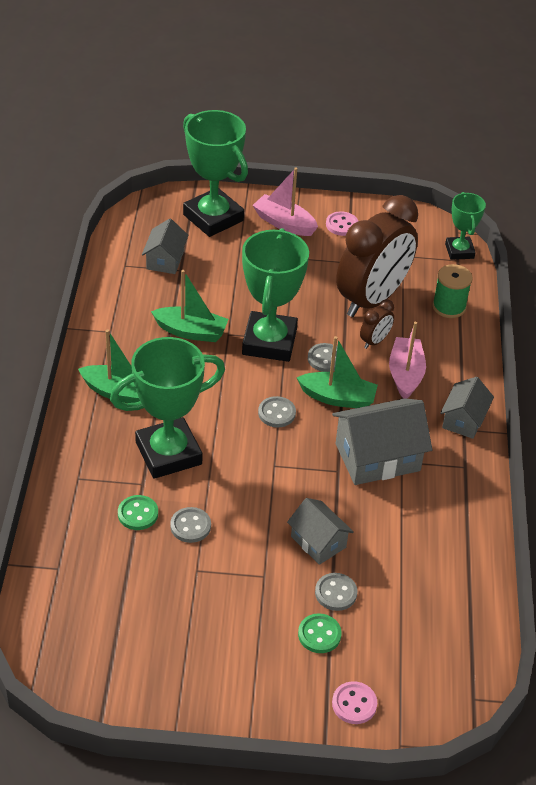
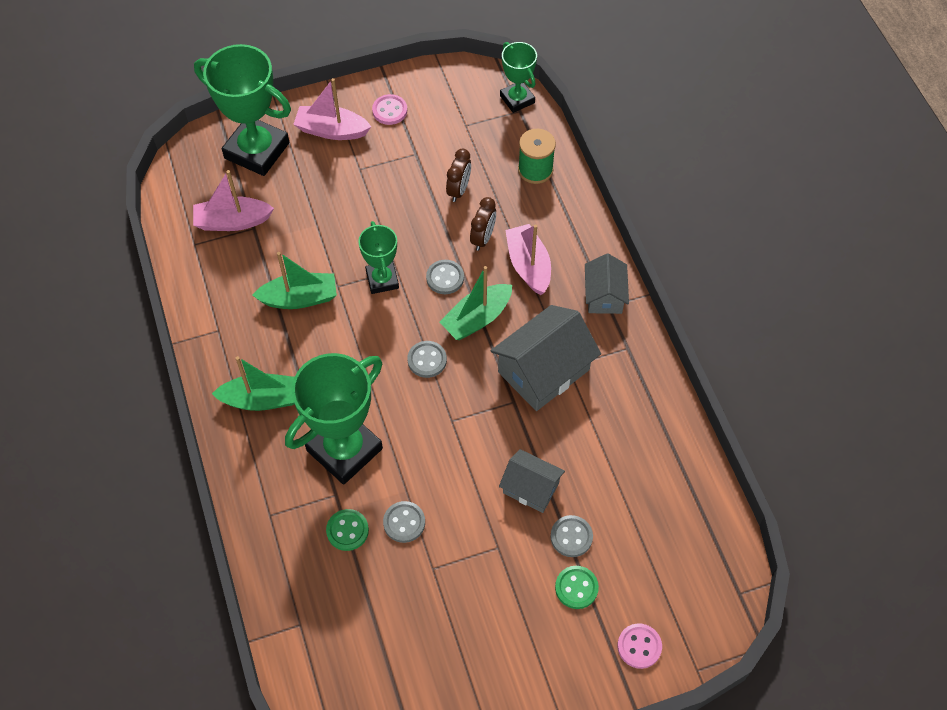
camera: 20 degrees left, 15 degrees up
(165, 260) = (232, 221): grey house -> pink boat
(269, 342) = (382, 280): green trophy -> green trophy, size x0.55
(338, 398) = (477, 318): green boat -> green boat turned 150 degrees clockwise
(372, 300) = (459, 190): brown clock -> brown clock, size x0.41

